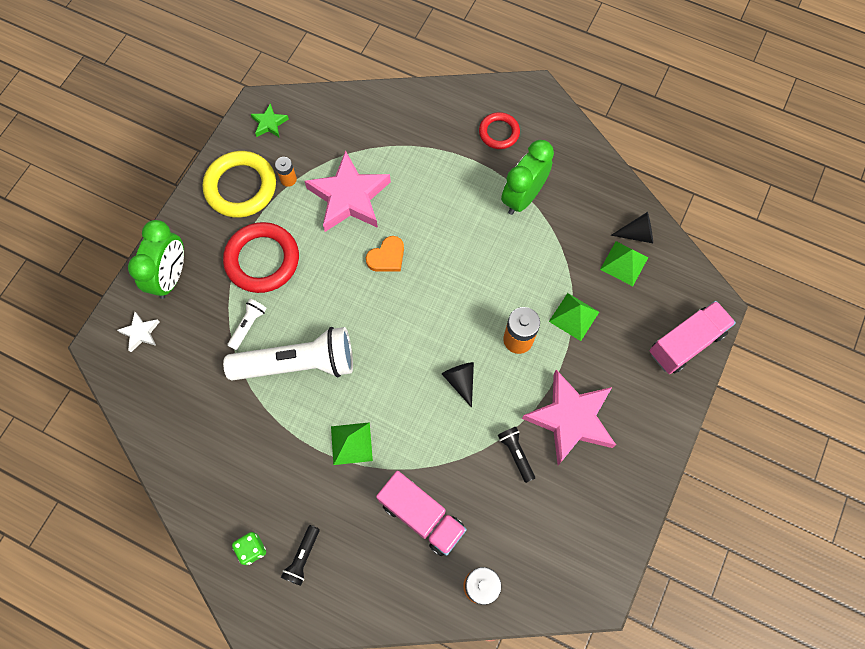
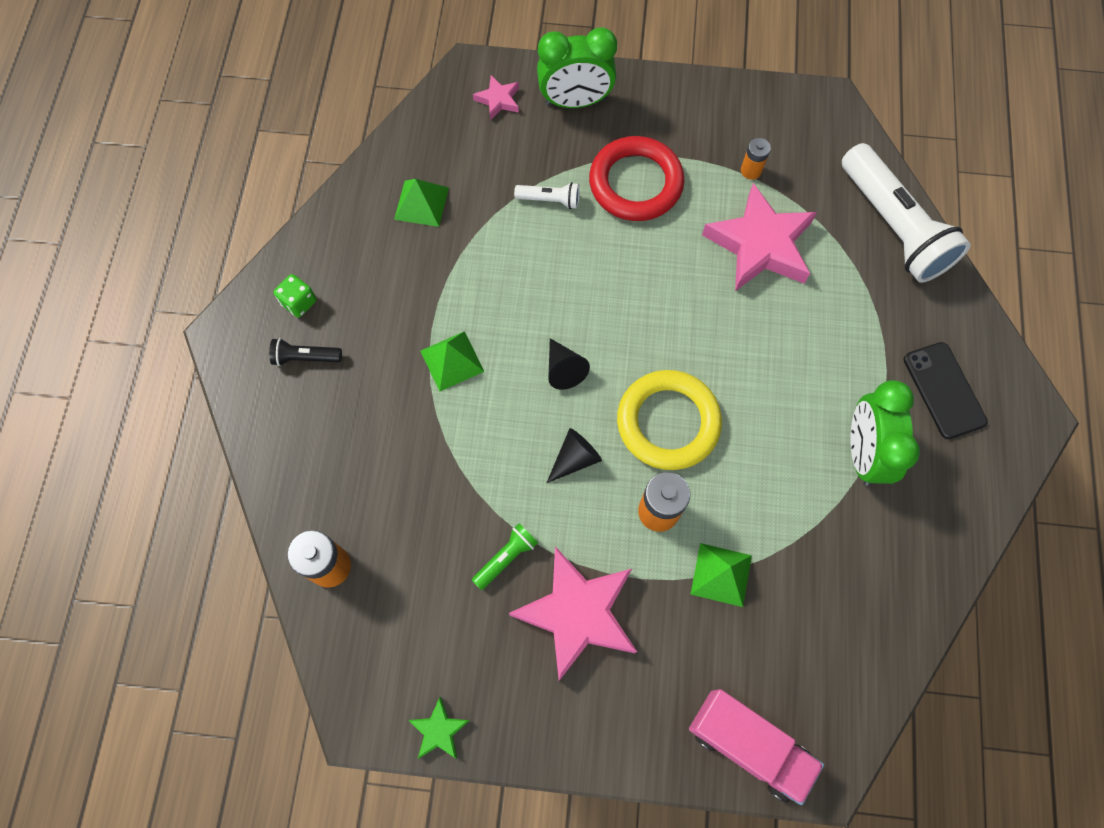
camera: 70 degrees right, 0 degrees up
(140, 333) = (498, 100): white star -> pink star
(241, 187) = (716, 126): yellow ring -> yellow ring (668, 422)
(269, 123) = (814, 122): green star -> green star (439, 730)
(298, 364) = (525, 268): white flashlight -> white flashlight (893, 227)
(387, 257) = (701, 316): orange heart -> none
(421, 516) = (392, 470): pink truck -> none
(499, 132) = (944, 390): red ring -> black phone
(516, 454) = (506, 557): black flashlight -> green flashlight
(522, 197) = (863, 452): green clock -> green clock turned 105 degrees counterclockwise
(624, 263) = (830, 620): green pyramid -> green pyramid (421, 203)
(637, 234) = (883, 626): black cone -> black cone (563, 369)

